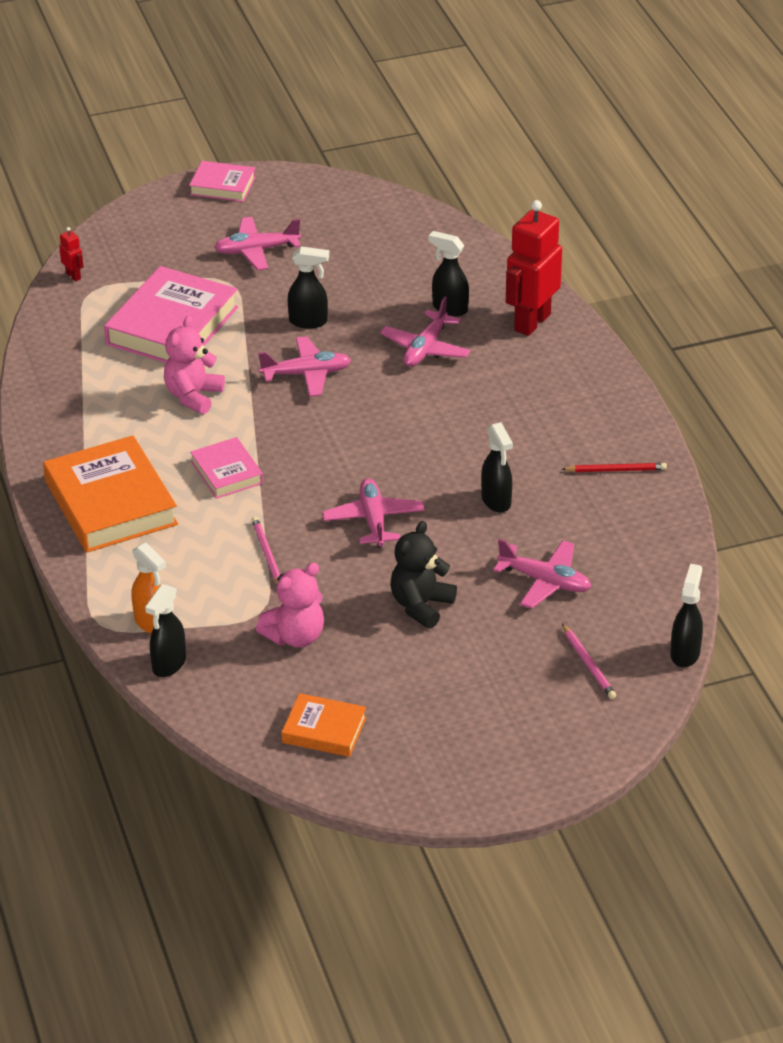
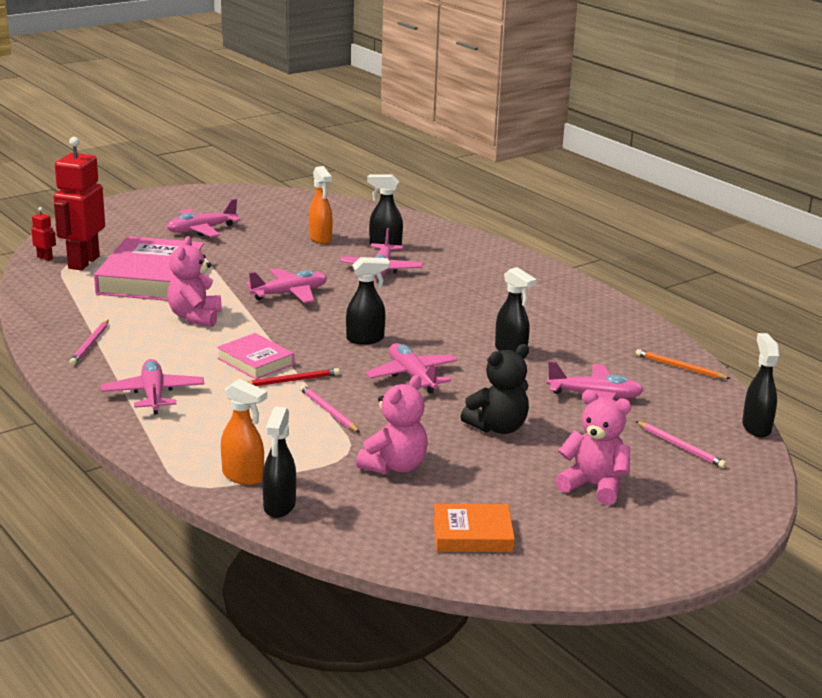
camera: 20 degrees left, 15 degrees down
(75, 421) = (90, 344): none -> pink pencil
(110, 503) = (153, 395): orange book -> pink plane
(222, 186) = (151, 199): pink book -> none
(309, 321) = (271, 264): black spray bottle -> black spray bottle (366, 339)
(383, 285) = (320, 239): none -> orange spray bottle
(421, 605) = (498, 427): black teddy bear -> black teddy bear turned 135 degrees counterclockwise
(470, 696) = (594, 486): none -> pink teddy bear
(531, 322) = (457, 247): red robot -> red robot (83, 262)
(616, 470) = (594, 321): red pencil -> red pencil (291, 381)
(663, 556) = (679, 367): none -> orange pencil

